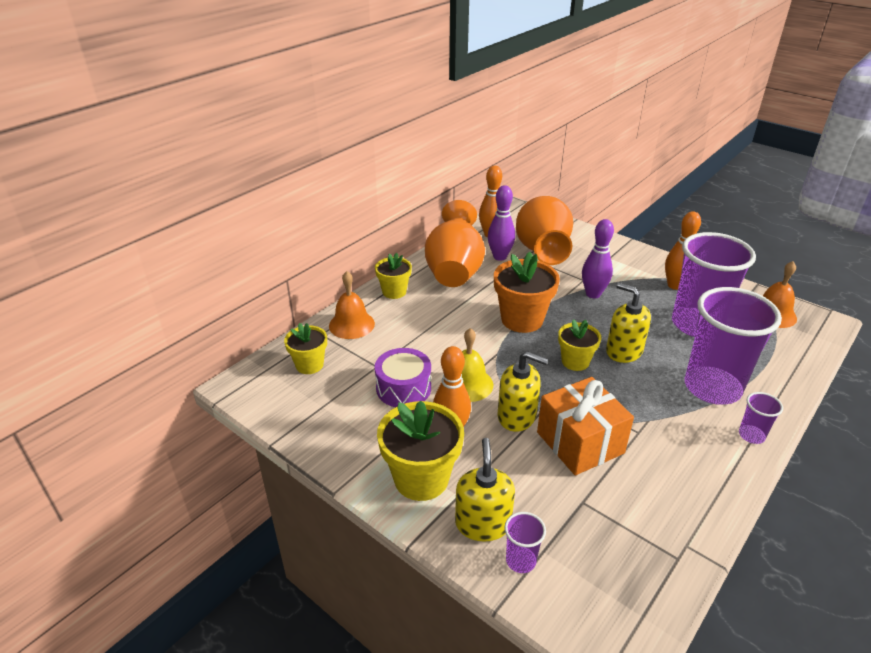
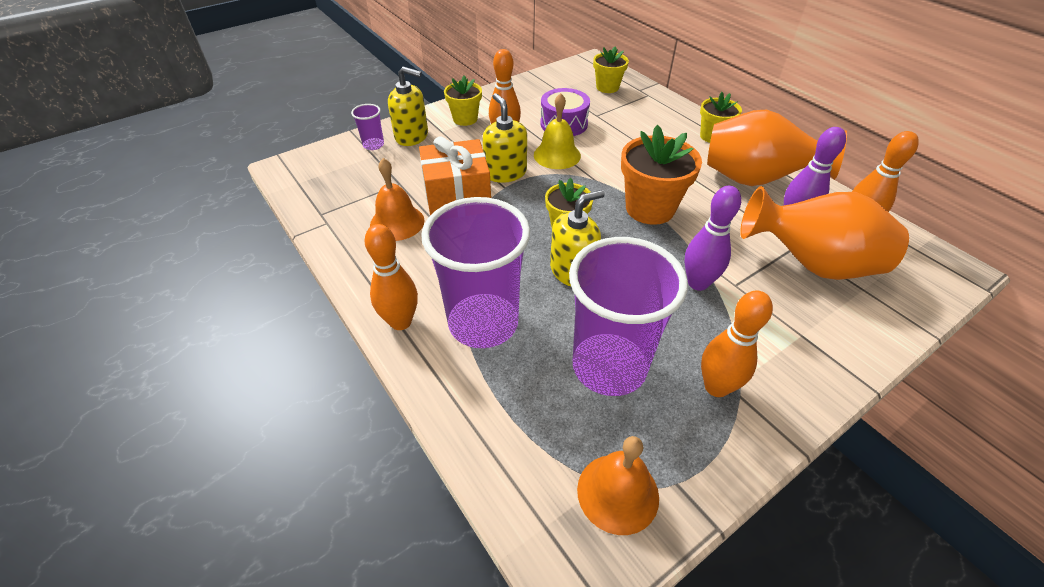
camera: 105 degrees right, 10 degrees up
(351, 324) = (659, 109): orange bell -> orange bell (397, 222)
(421, 478) = (465, 119): yellow flower pot -> yellow flower pot, size x0.61
(517, 416) = (505, 172): yellow soap dispenser -> yellow soap dispenser turned 120 degrees clockwise
(751, 435) = (401, 322): purple cup -> orange bowling pin

